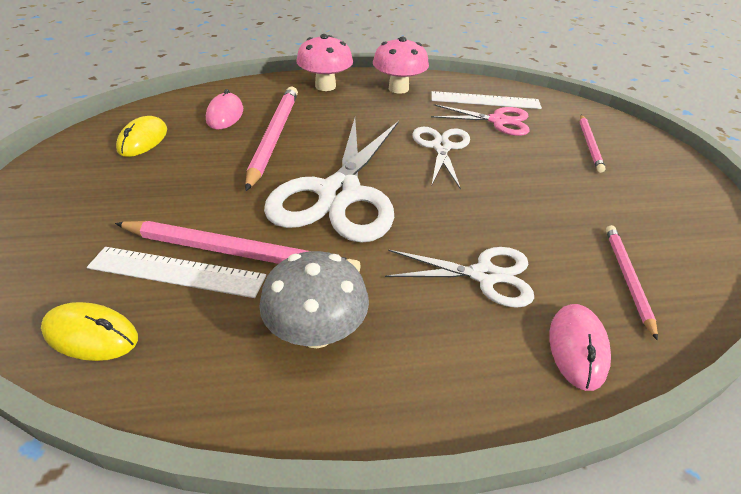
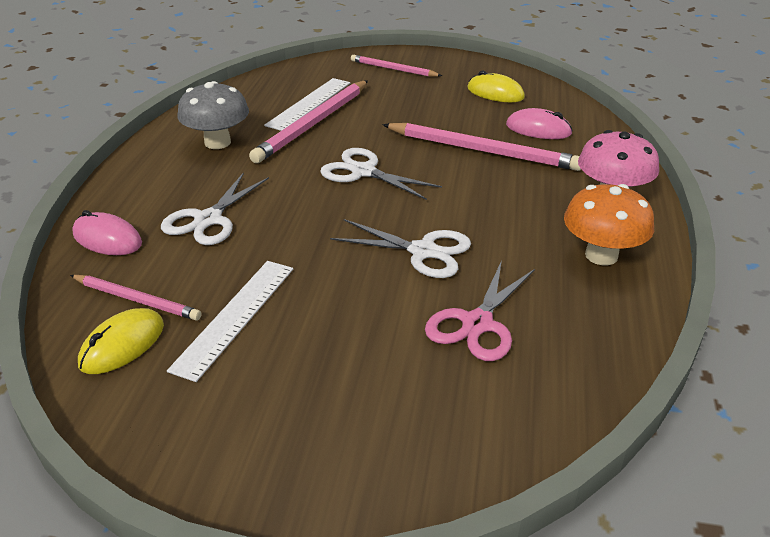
camera: 110 degrees right, 5 degrees down
(91, 334) = (274, 82): yellow mouse -> yellow mouse (122, 345)
(339, 194) = (363, 172): white scissors -> white scissors, size x0.55
(398, 88) = (601, 255): pink mushroom -> orange mushroom
(485, 100) = (550, 334): white ruler -> white ruler (235, 316)
(589, 144) = (375, 399): pink pencil -> pink pencil (393, 69)

